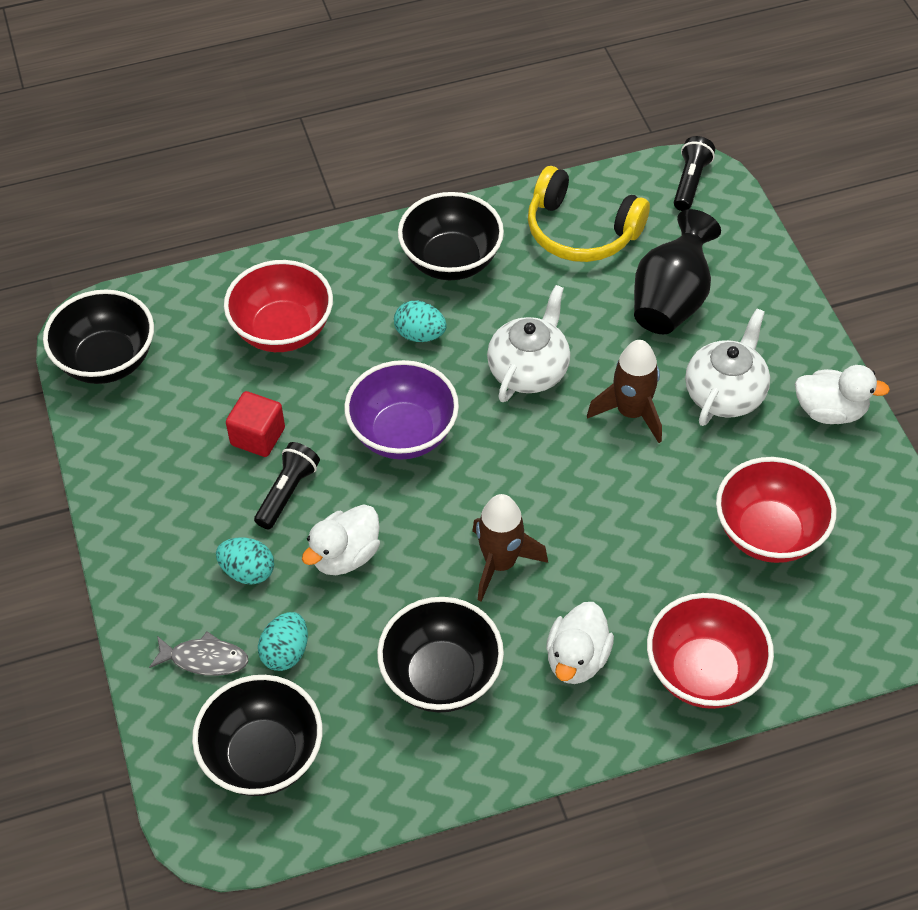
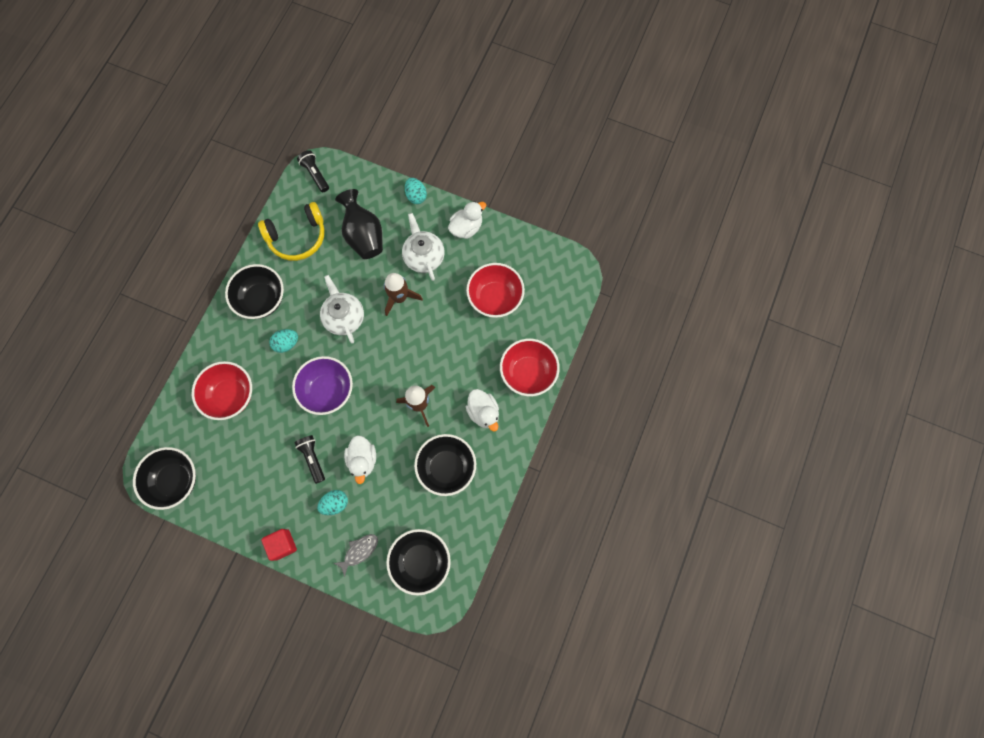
camera: 50 degrees left, 20 degrees up
(258, 436) = (274, 448): red cube -> red cube (282, 544)
(285, 652) = (384, 517): turquoise egg -> turquoise egg (416, 196)

